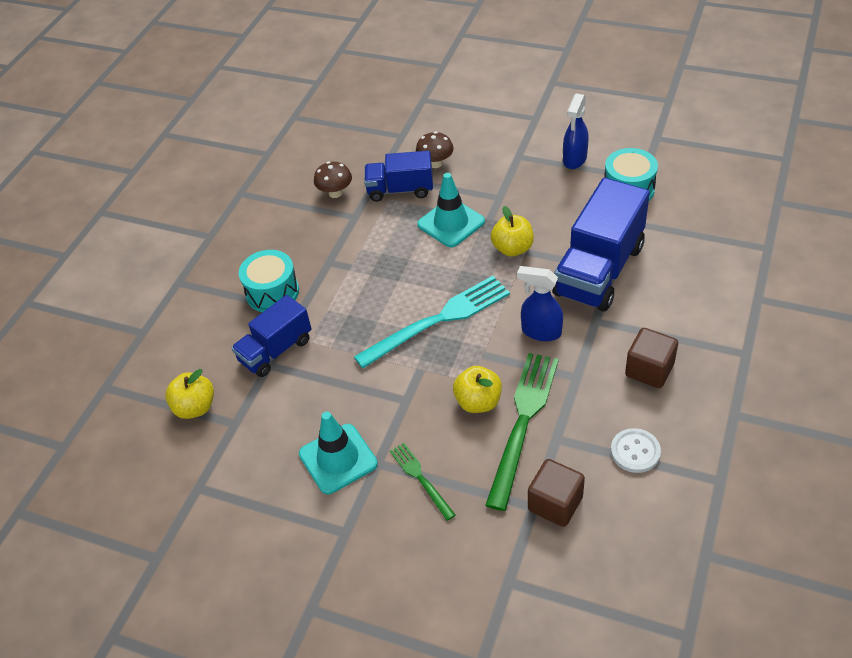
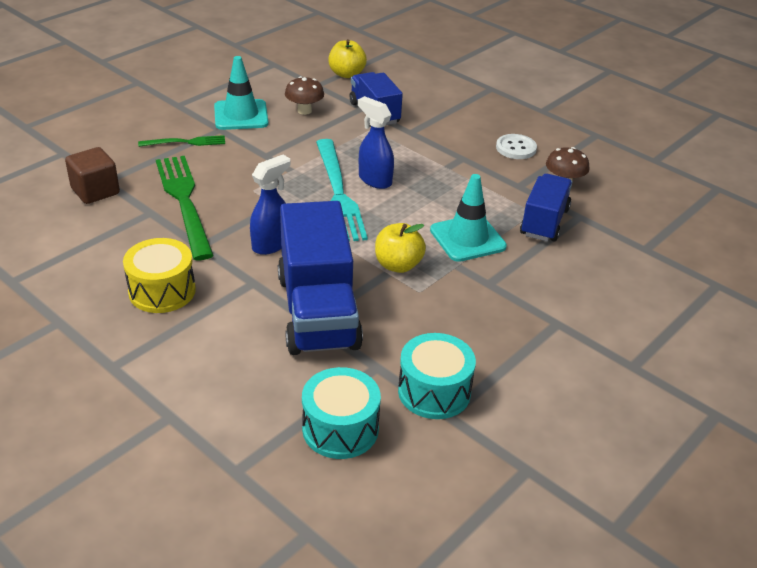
camera: 105 degrees right, 10 degrees down
(272, 292) = (444, 124): turquoise drum -> turquoise drum (340, 429)
(435, 163) = (578, 257): brown mushroom -> brown mushroom (304, 111)
(478, 402) = (227, 187): yellow apple -> none
(523, 422) = (184, 201): green fork -> green fork turned 150 degrees counterclockwise
(574, 159) = (523, 367): blue spray bottle -> blue spray bottle (374, 180)
(599, 270) = (318, 311): blue truck -> blue truck turned 150 degrees counterclockwise
(635, 451) = (91, 247): white button -> white button (516, 148)
(649, 370) = (162, 291): brown cube -> yellow drum

